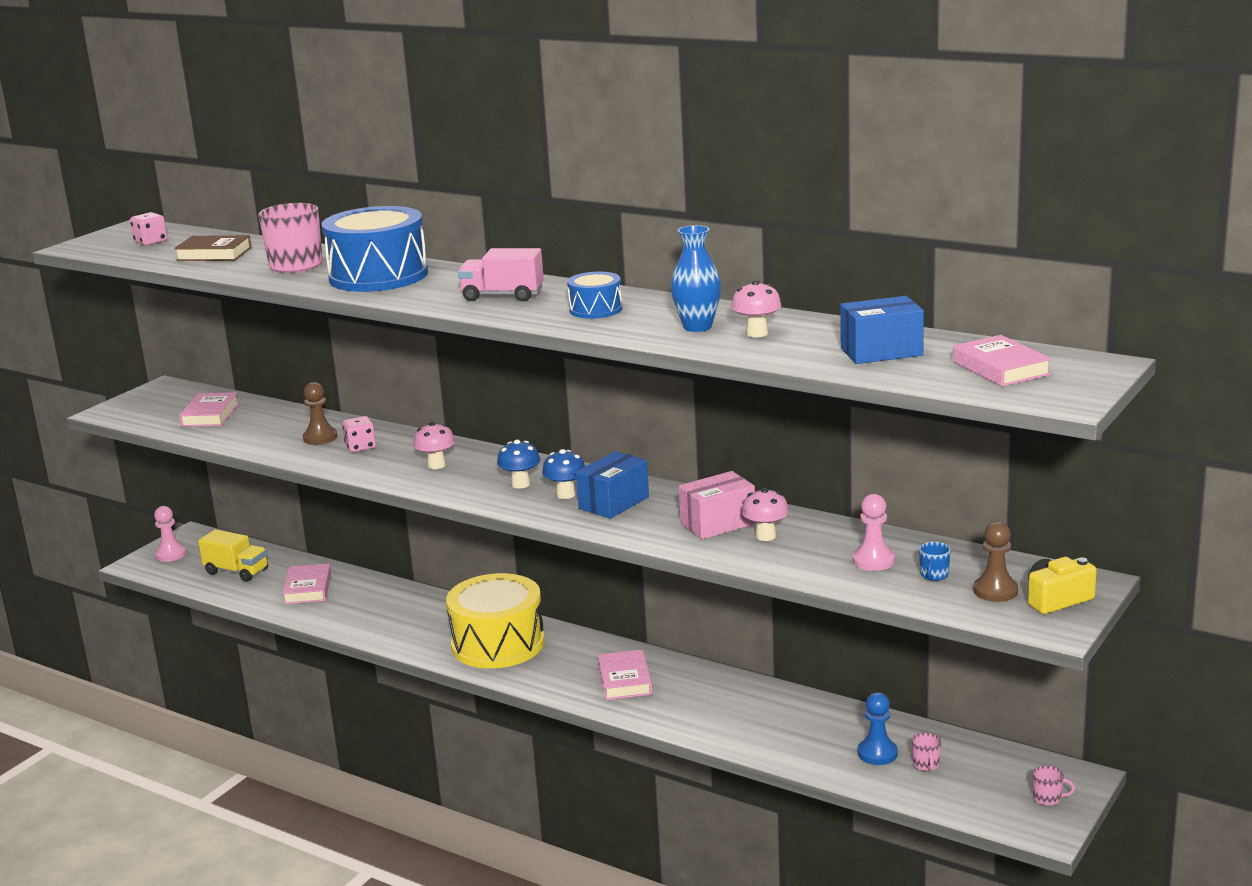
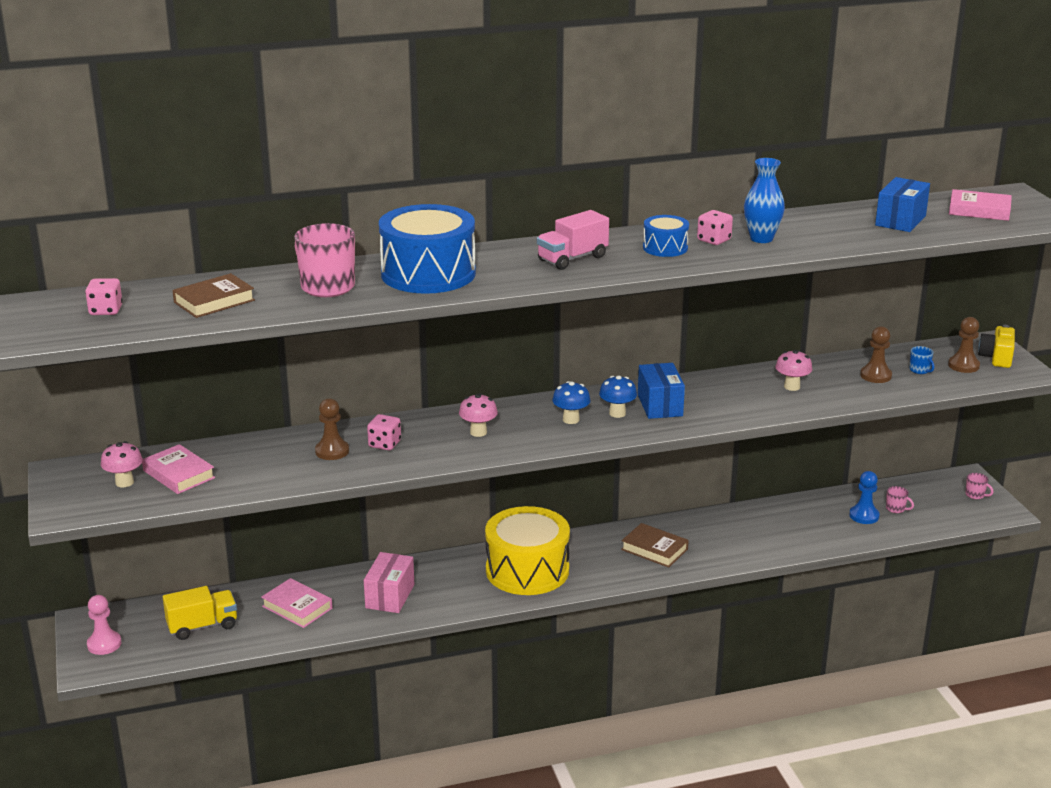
camera: 50 degrees left, 5 degrees up
(625, 680) = (654, 549): pink book -> brown book
(653, 316) = (714, 240): none -> pink dice
(718, 524) = (750, 391): pink box -> pink box (390, 596)
(757, 333) = (806, 231): pink mushroom -> pink mushroom (124, 482)
(873, 561) = (875, 375): pink pawn -> brown pawn
(1048, 798) = (975, 495): pink mug -> pink mug turned 75 degrees clockwise

